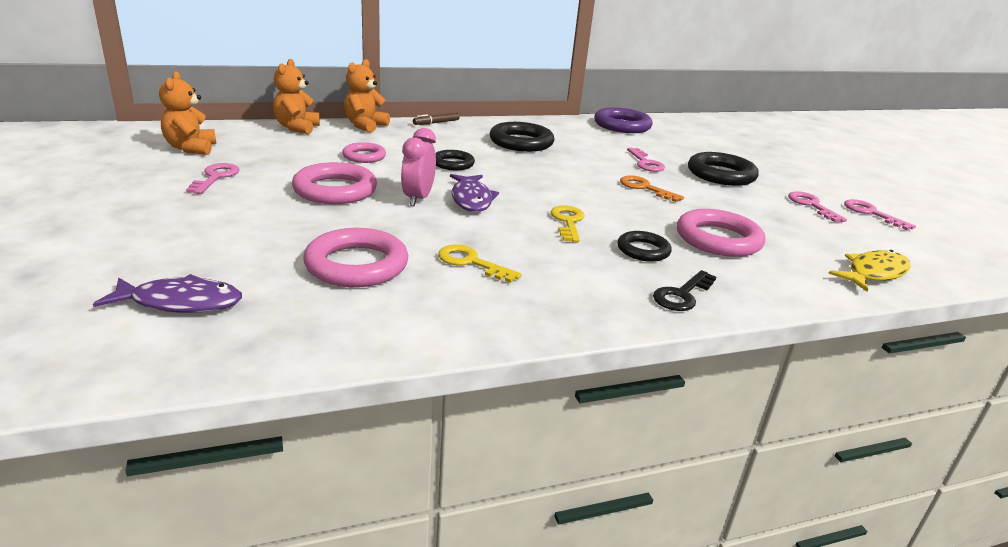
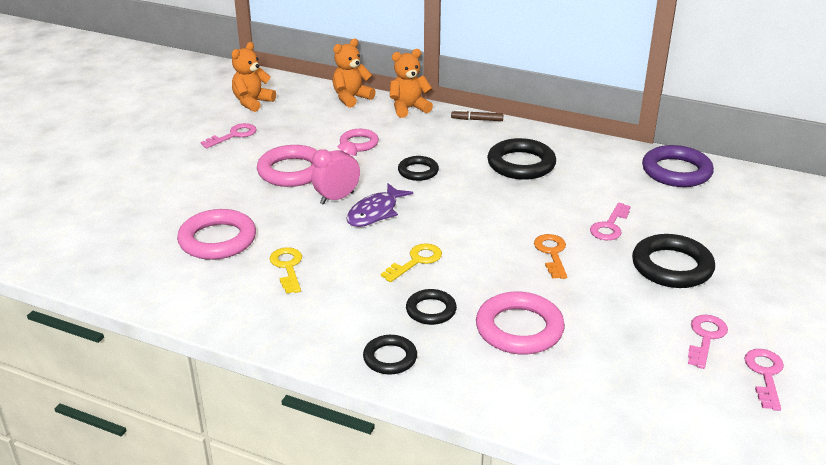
camera: 45 degrees right, 5 degrees up
(180, 302) = (101, 229): purple fish -> none
(682, 295) = (390, 358): black key -> black ring
(873, 273) = (609, 424): yellow fish -> none

